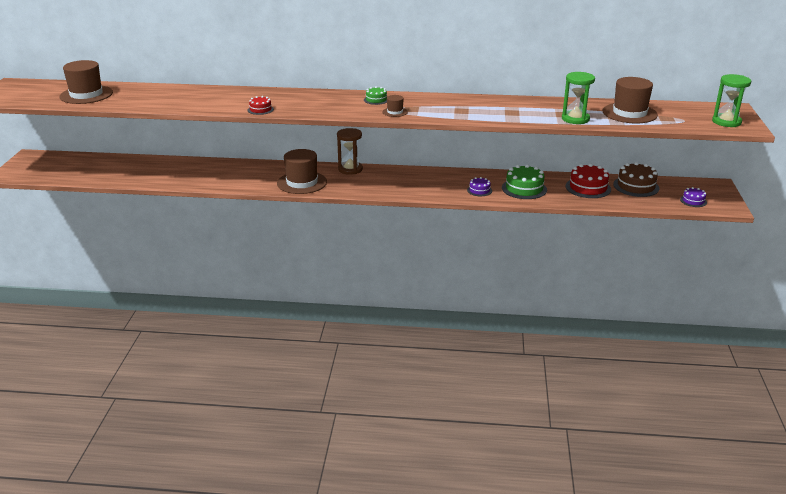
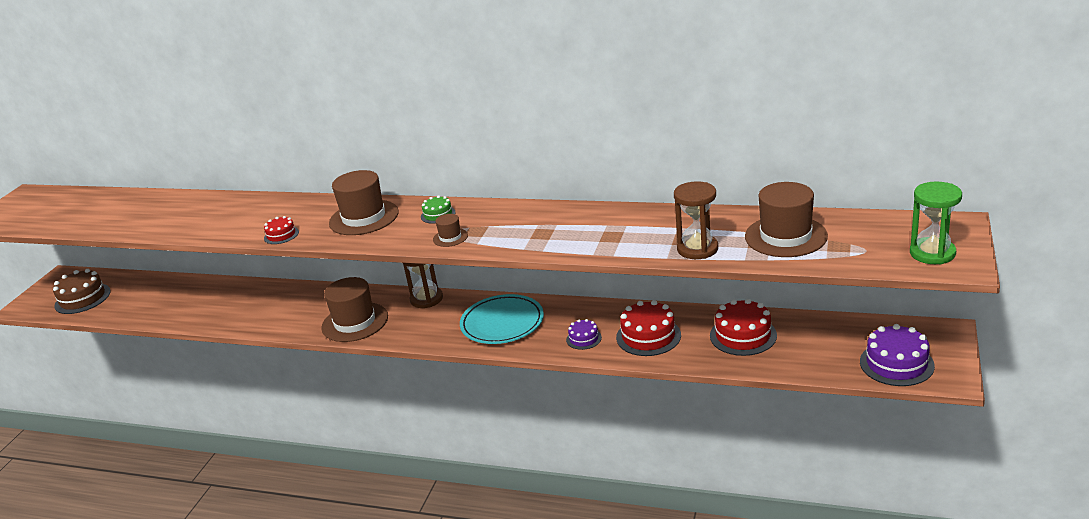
camera: 15 degrees right, 0 degrees up
(86, 95) = (94, 211): brown hat -> brown hat (364, 218)
(415, 182) = (502, 323): none -> turquoise plate
(524, 189) = (648, 336): green cake -> red cake
(575, 119) = (697, 249): green hourglass -> brown hourglass
(636, 186) = (817, 333): brown cake -> brown cake (82, 298)
(693, 201) = (896, 364): purple cake -> purple cake, size x1.80

